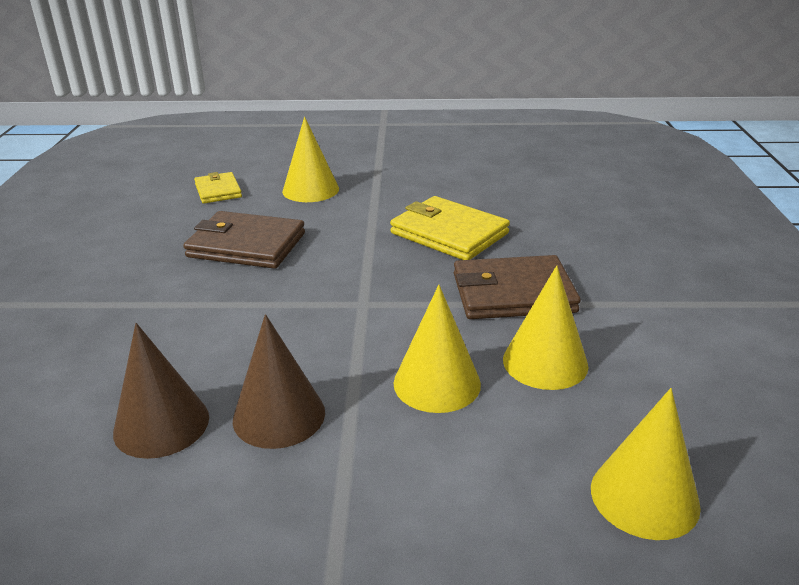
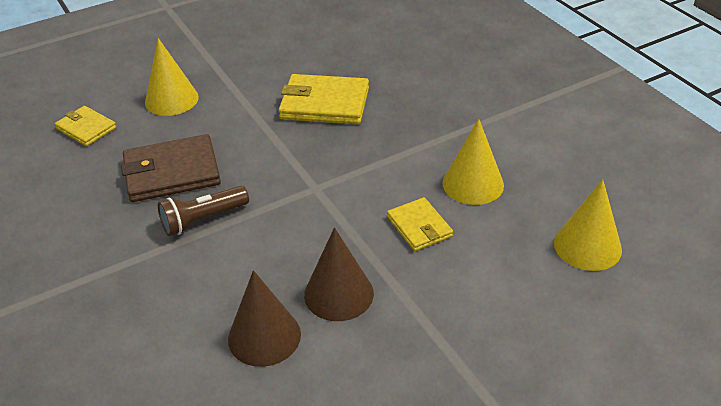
camera: 30 degrees left, 10 degrees up
(228, 293) = (203, 219): none -> brown flashlight
(437, 383) = (419, 227): yellow cone -> yellow wallet
(513, 293) = (412, 139): brown wallet -> none

